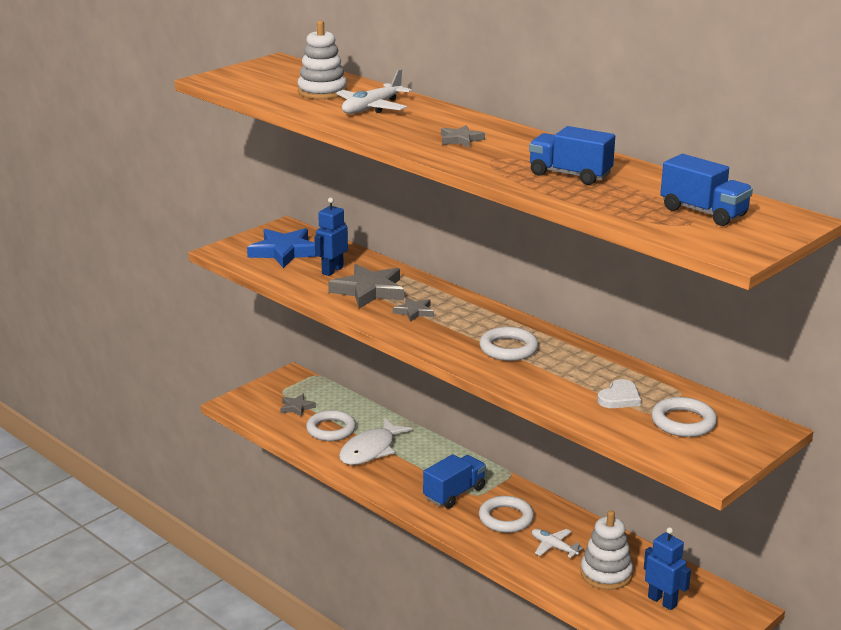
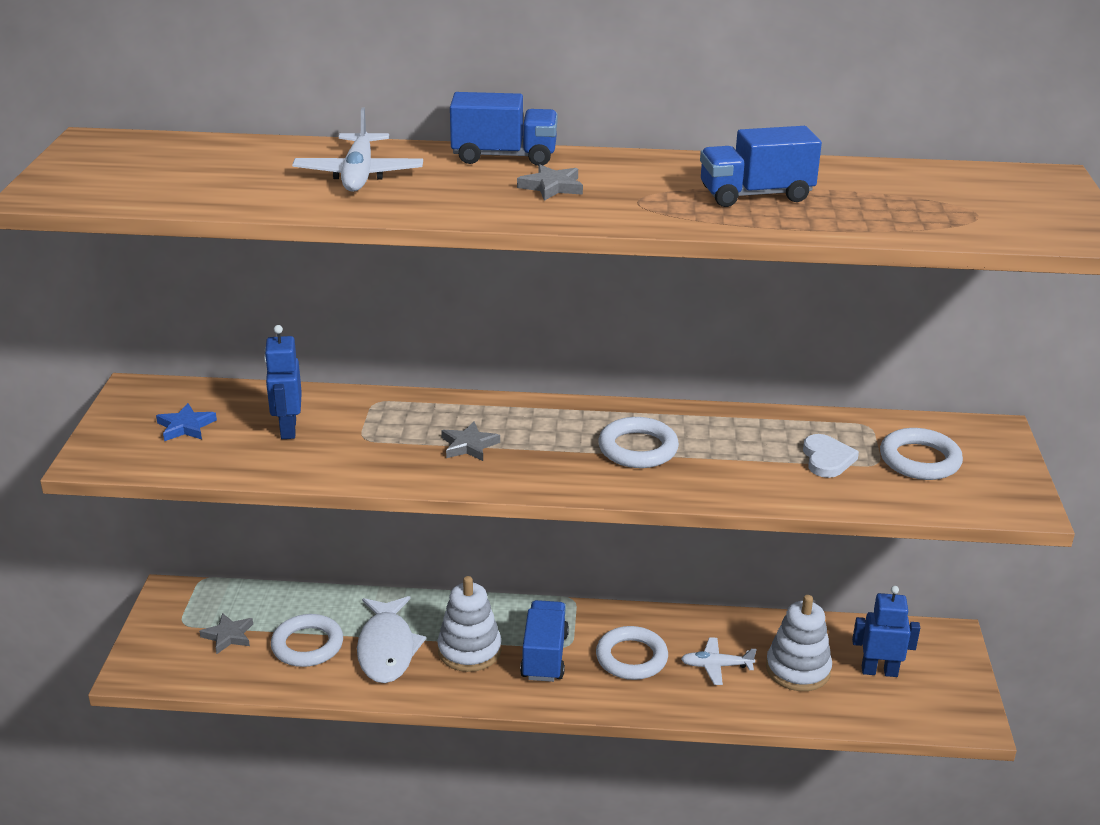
camera: 40 degrees left, 5 degrees up
(284, 252) = (186, 426): blue star -> blue star, size x0.52
(322, 92) = (247, 170): white stacking toy -> white stacking toy (469, 650)
(369, 291) = (374, 439): grey star -> none
(703, 212) = (963, 198): blue truck -> blue truck (504, 156)

